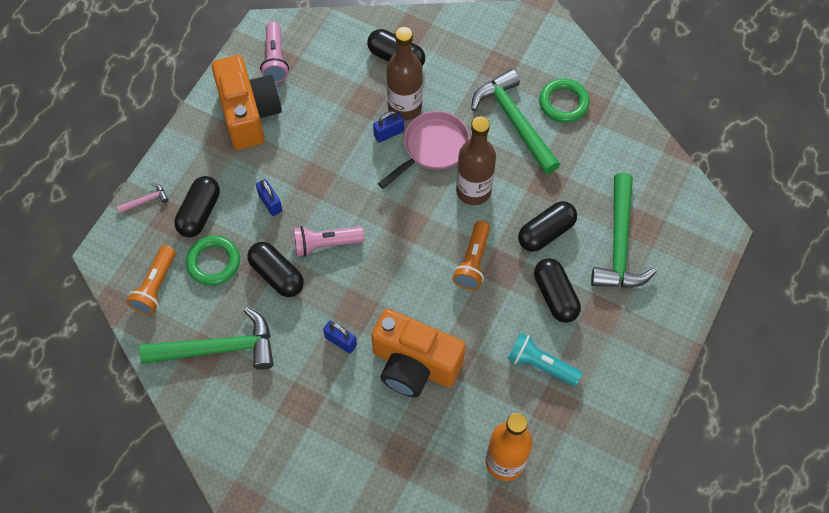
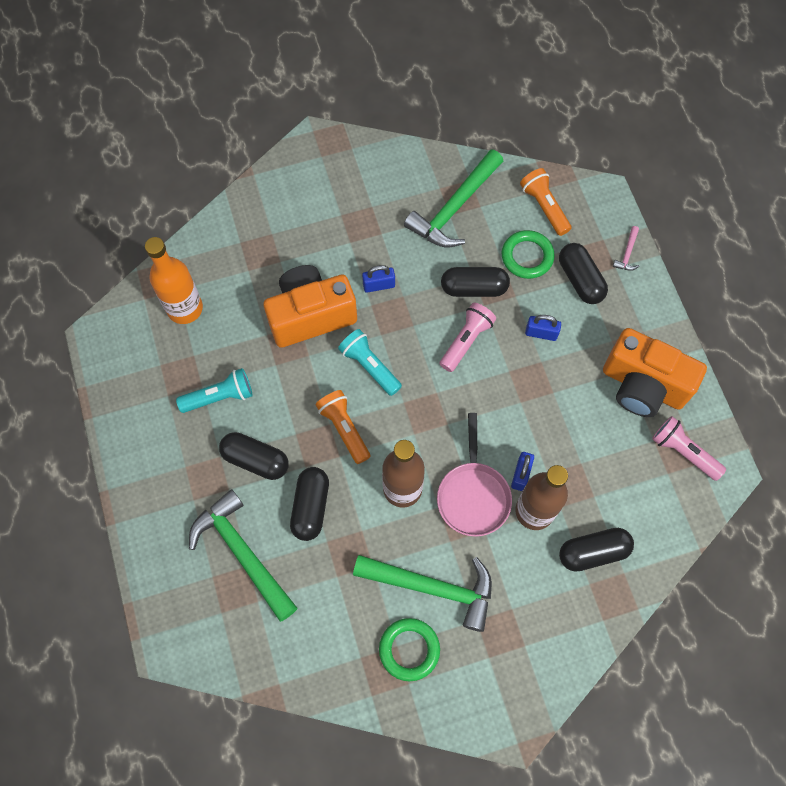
camera: 135 degrees right, 5 degrees up
(411, 288) = (369, 366): none -> turquoise flashlight

